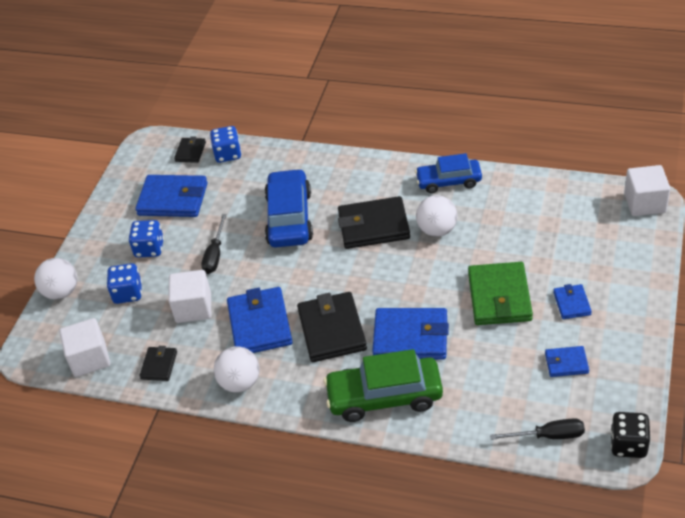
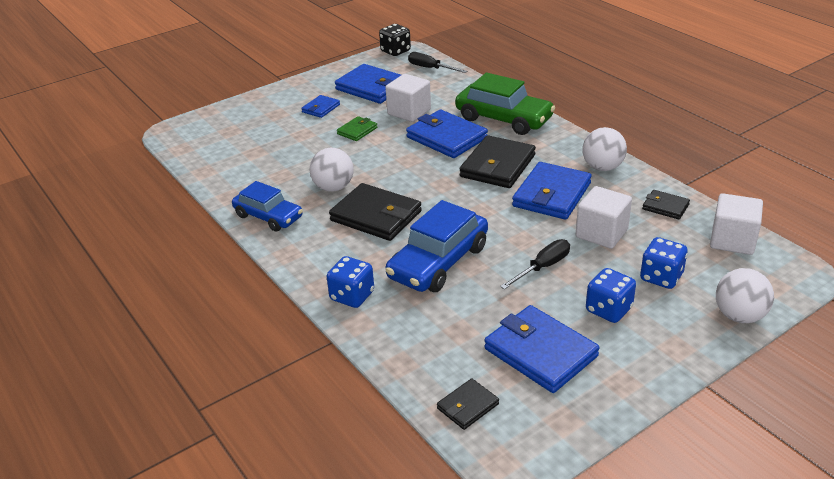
camera: 145 degrees left, 10 degrees down
(159, 365) = (665, 207): black wallet -> black wallet turned 75 degrees clockwise
(228, 154) = (427, 372): blue dice -> blue dice (352, 296)
(499, 297) = (357, 131): green wallet -> green wallet, size x0.52
(566, 363) = (372, 87): blue wallet -> blue wallet, size x1.93
(644, 203) = (178, 132): white cube -> white cube (409, 112)

